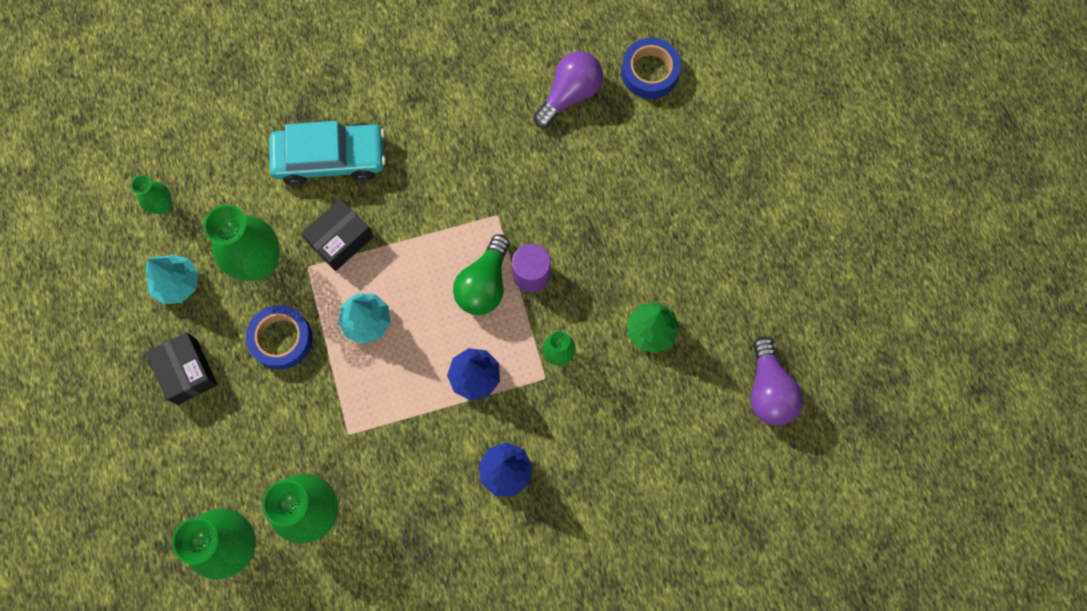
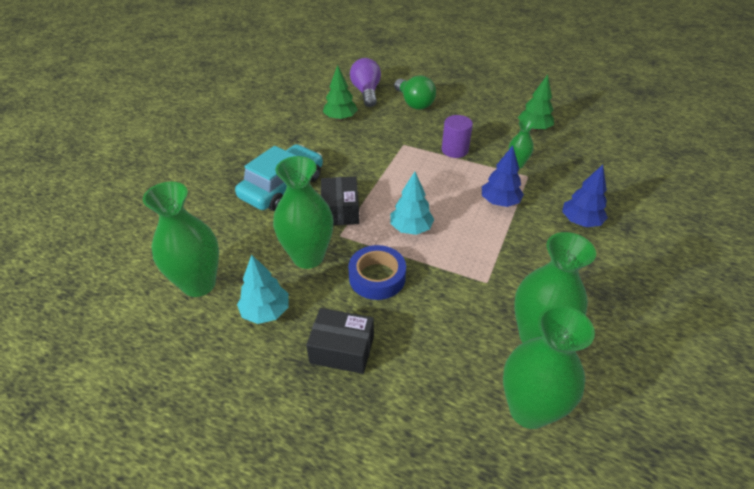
camera: 50 degrees left, 30 degrees down
(163, 206) = (199, 284): green vase -> green vase, size x1.97
(484, 284) = (441, 169): green light bulb -> green light bulb (414, 103)
(491, 112) = (340, 118): none -> green tree
(650, 72) = (387, 68): blue tape -> none
(769, 390) = (605, 110): purple light bulb -> none

